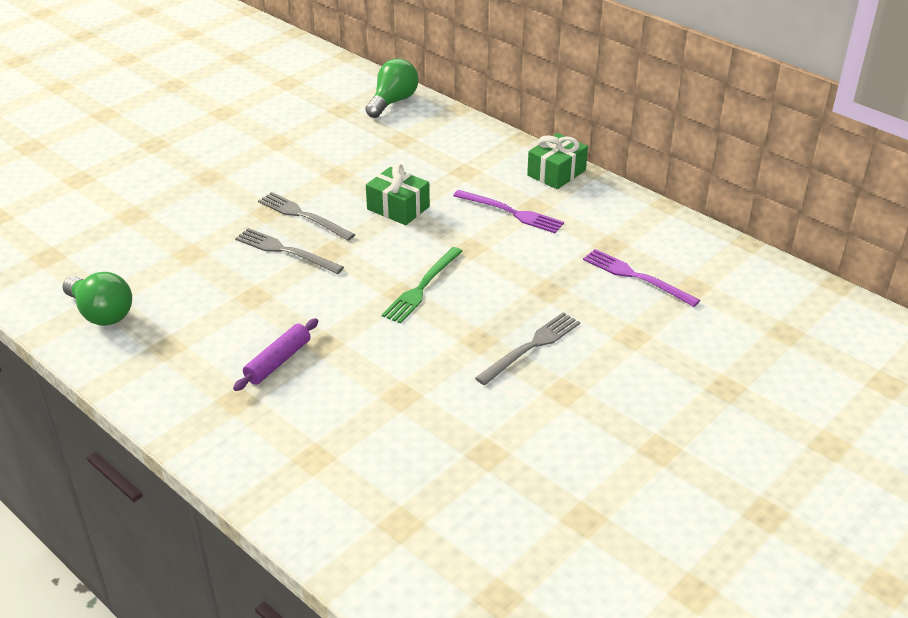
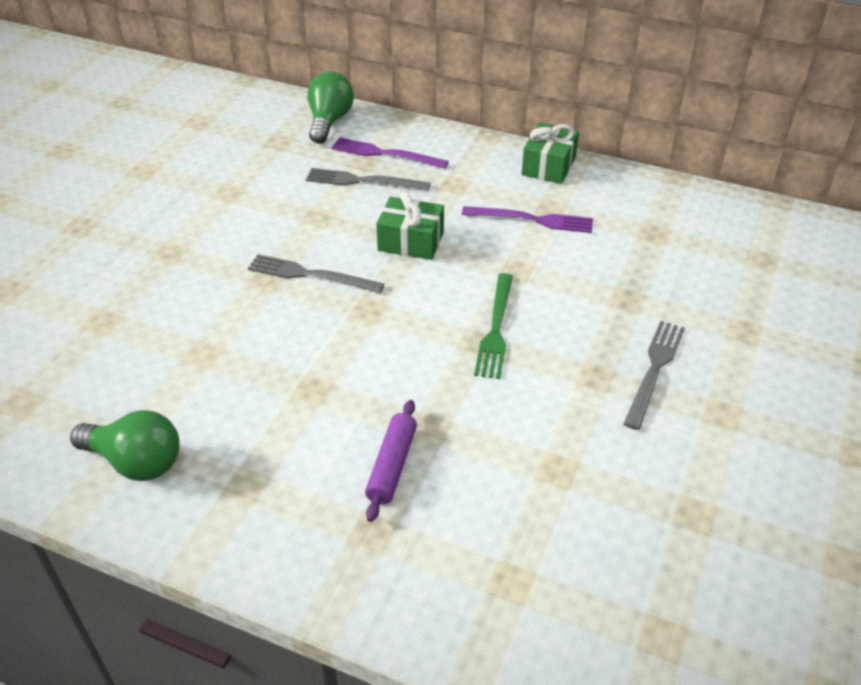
camera: 20 degrees left, 5 degrees up
(285, 251) = (316, 323): grey fork -> grey fork (363, 181)
(636, 277) = (703, 262): purple fork -> purple fork (385, 154)

